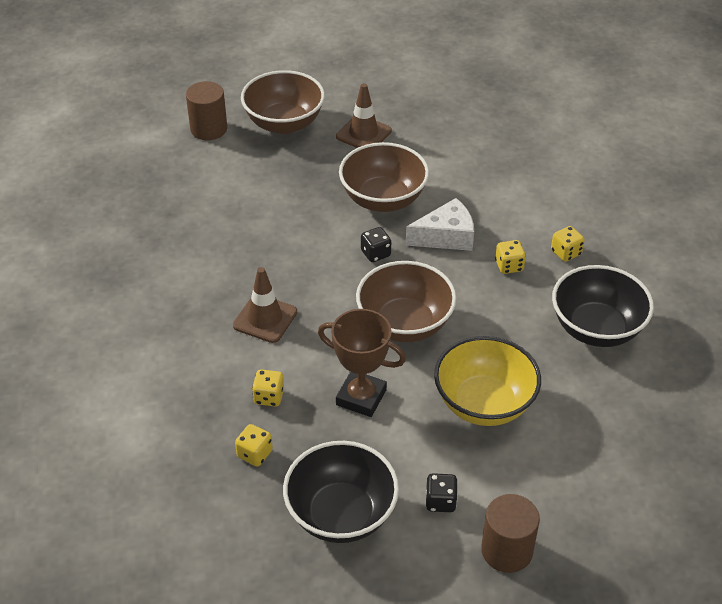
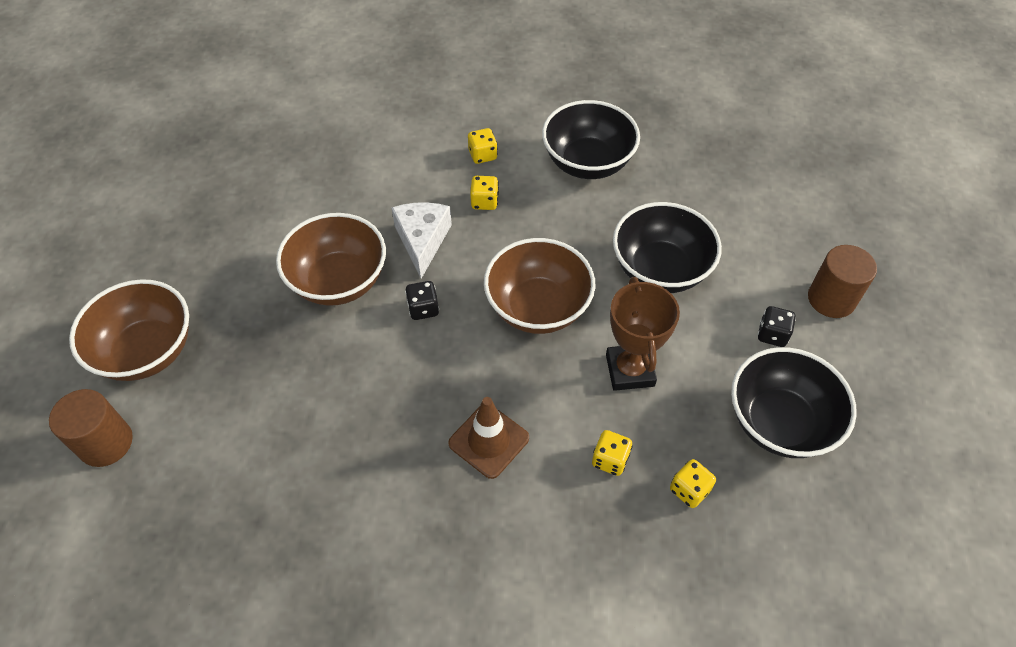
camera: 75 degrees left, 10 degrees up
(361, 397) = (630, 370): brown trophy -> brown trophy turned 45 degrees counterclockwise
(363, 134) = (215, 273): brown traffic cone -> none
(484, 404) = (660, 270): yellow bowl -> black bowl

